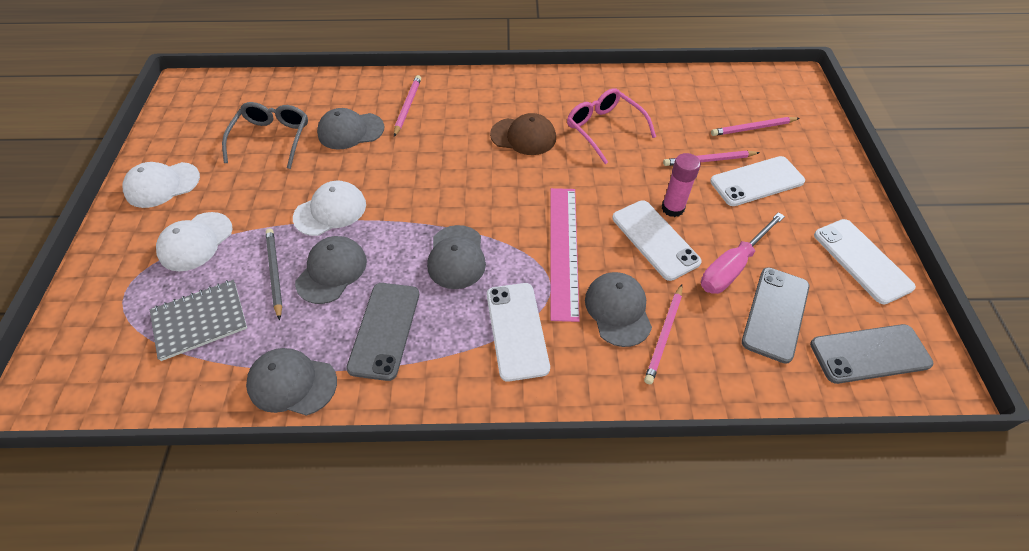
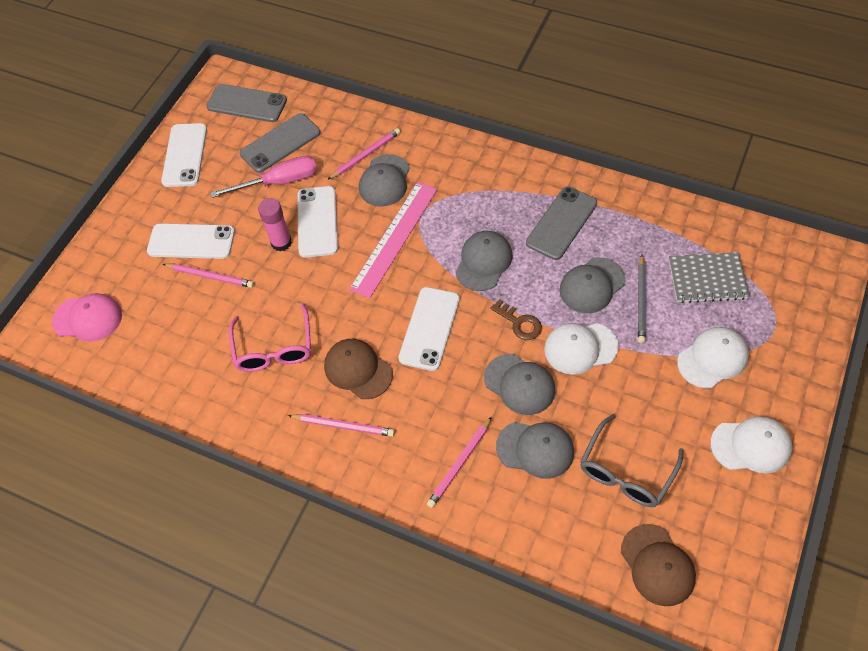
camera: 150 degrees left, 5 degrees up
(241, 97) = (657, 565): none -> brown cap
(292, 383) = (638, 208): grey cap -> grey cap (519, 384)
(396, 213) = (519, 323): none -> brown key
(517, 330) = (464, 191): white phone -> white phone (429, 328)
(753, 128) = (138, 295): pink pencil -> pink pencil (343, 425)
(773, 102) = (88, 318): none -> pink cap

